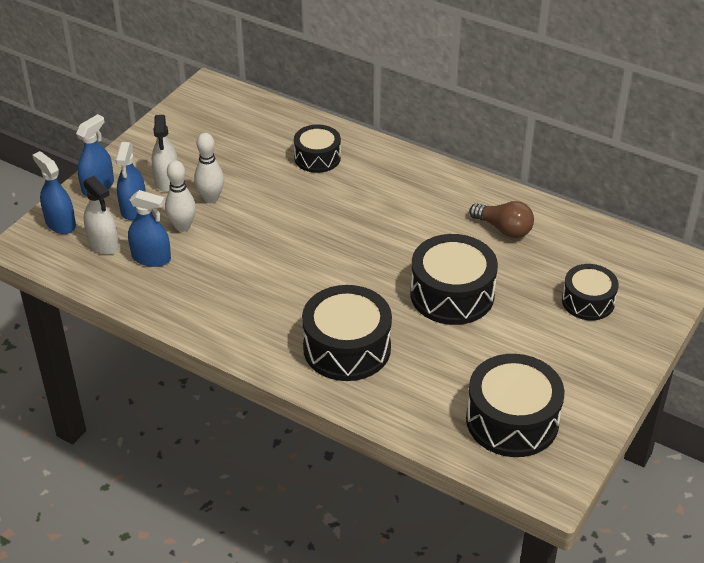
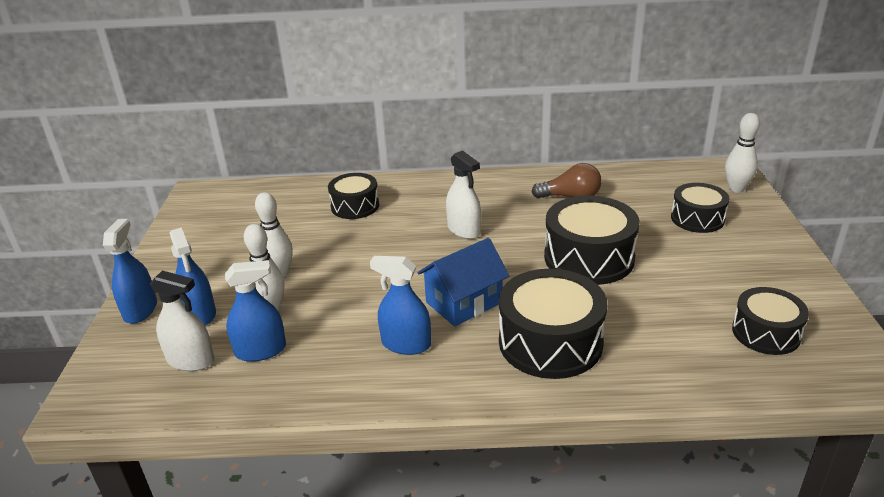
camera: 30 degrees left, 10 degrees down
(60, 224) = (119, 362): blue spray bottle -> blue spray bottle (406, 344)
(167, 181) = (218, 276): white spray bottle -> white spray bottle (464, 230)
(318, 287) = (464, 302): none -> blue house
(512, 420) = (766, 333): black drum -> black drum, size x0.62
(664, 289) = (736, 189): none -> white bowling pin

